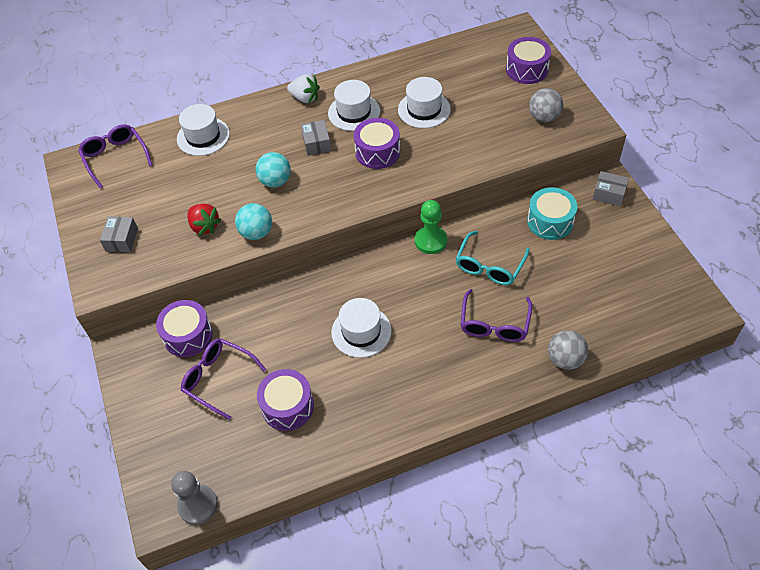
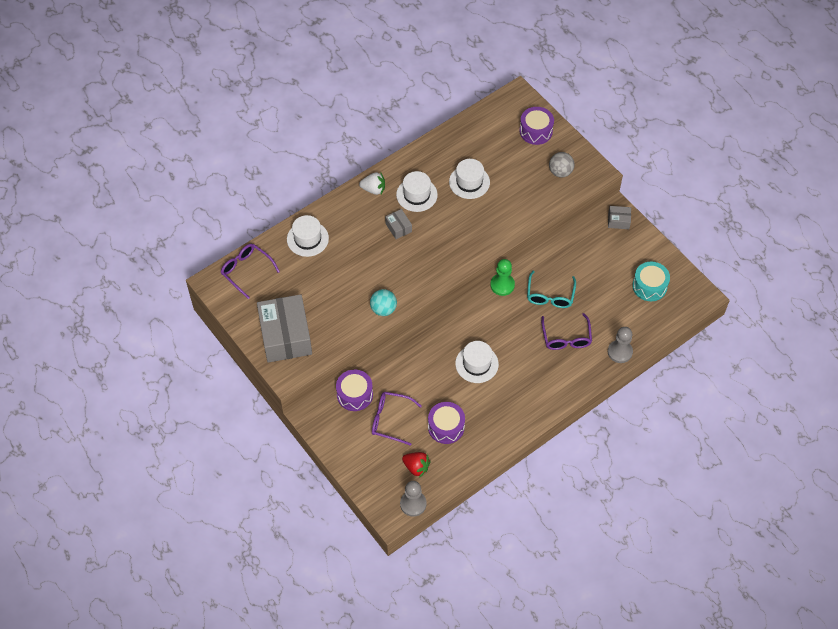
camera: 20 degrees left, 5 degrees up
(122, 240) = (285, 336): grey box -> grey box, size x2.30
(204, 226) = (343, 312): red strawberry -> red strawberry (416, 467)
(275, 181) = (380, 265): turquoise ball -> none
(377, 152) = (447, 225): purple drum -> none
(550, 221) = (582, 252): turquoise drum -> turquoise drum (649, 286)
(565, 359) = (620, 352): grey ball -> grey pawn

